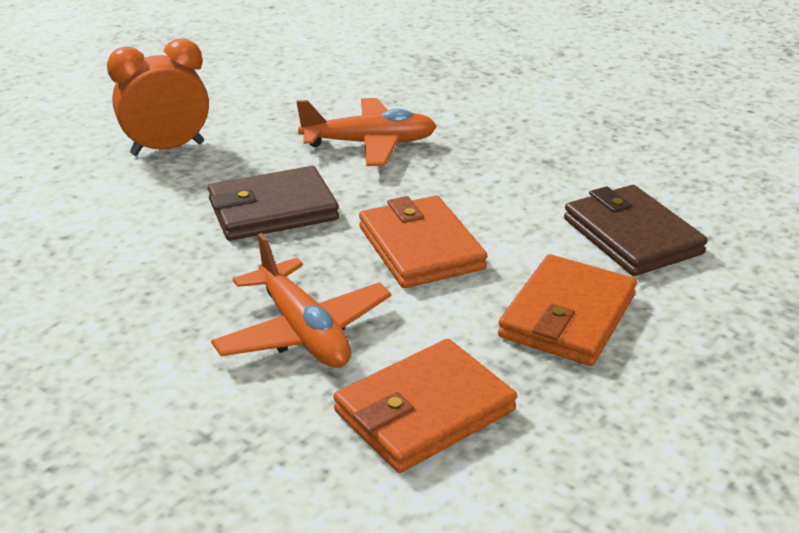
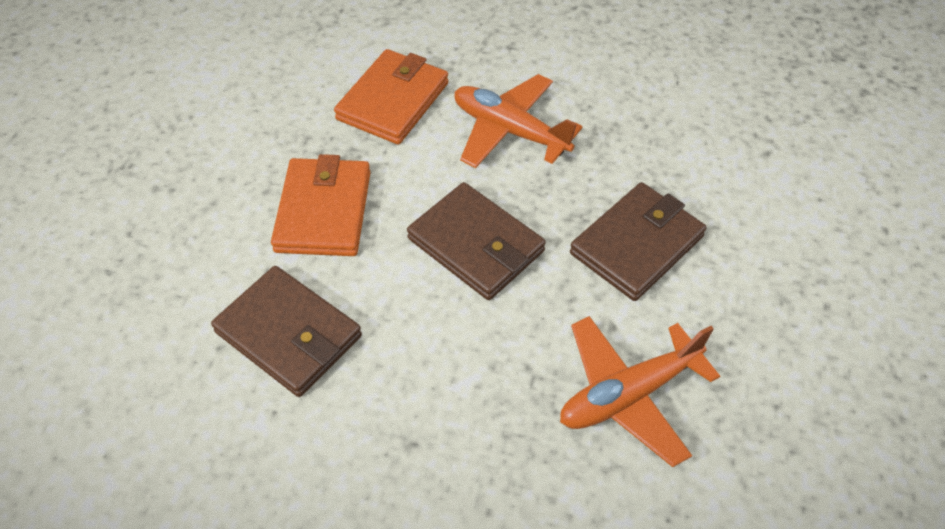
camera: 155 degrees right, 20 degrees up
(167, 149) = (821, 297): orange clock -> none
(421, 248) = (475, 245): orange wallet -> brown wallet

